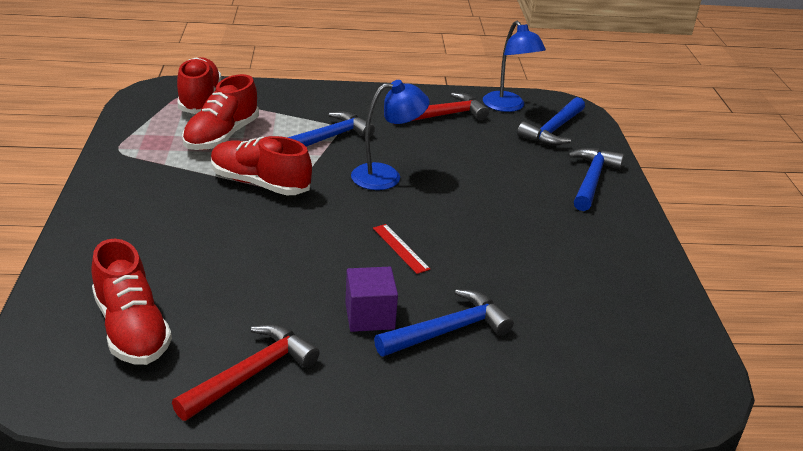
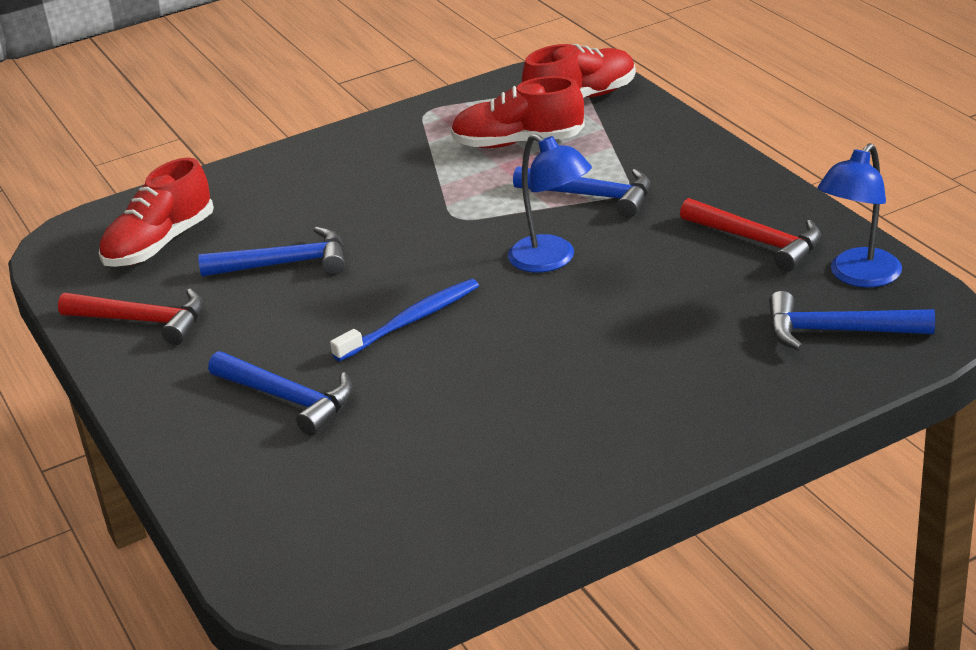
camera: 70 degrees right, 0 degrees up
(260, 183) = (448, 200): red shoe -> none
(369, 316) = (274, 347): purple cube -> none
(400, 248) = (410, 321): red ruler -> blue toothbrush
(591, 180) = (726, 401): blue hammer -> blue hammer (285, 263)

